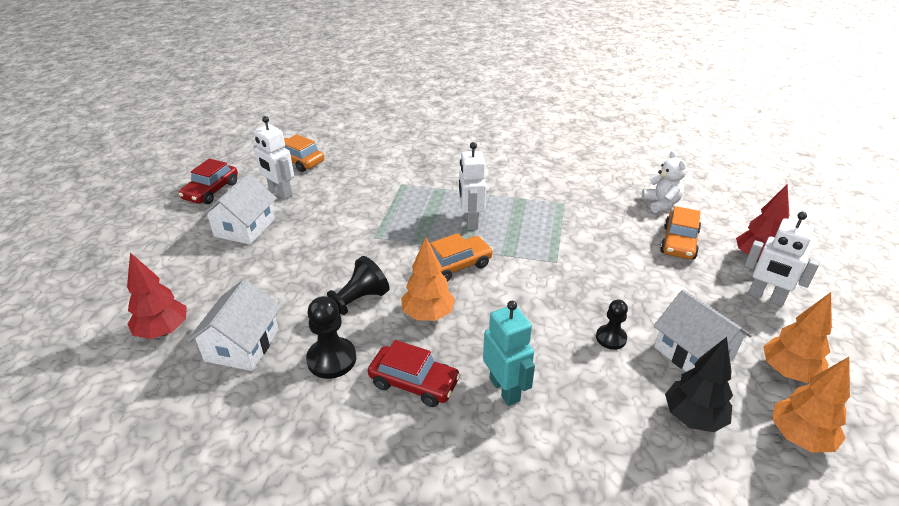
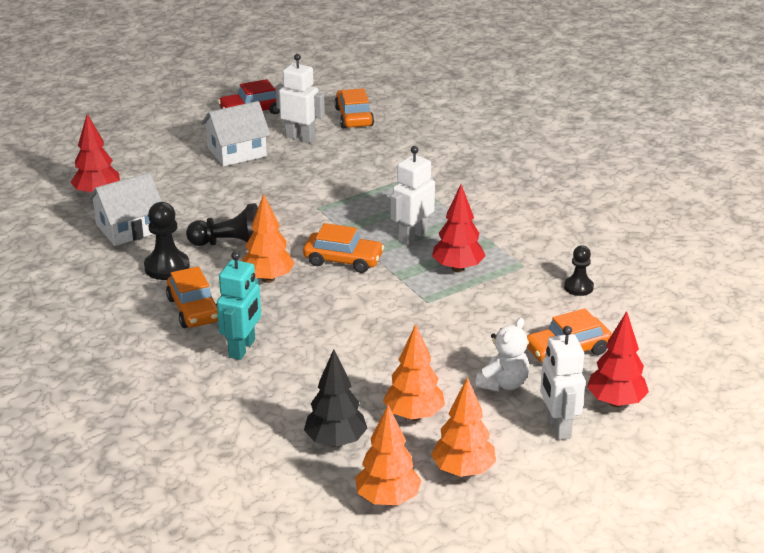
camera: 45 degrees right, 5 degrees down
(280, 193) = (300, 137): white robot -> white robot turned 120 degrees clockwise
(414, 383) = (194, 310): red car -> orange car
(533, 227) = (458, 268): none -> red tree
(611, 338) = (370, 369): black pawn -> black pawn (578, 287)
(661, 204) = (620, 316): white teddy bear -> white teddy bear (503, 383)
(693, 353) = (414, 415): white house -> orange tree

